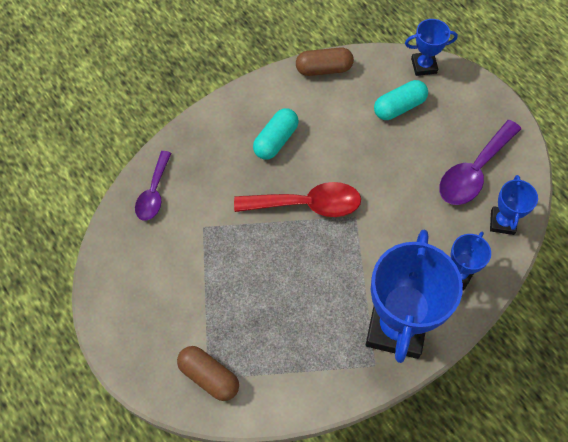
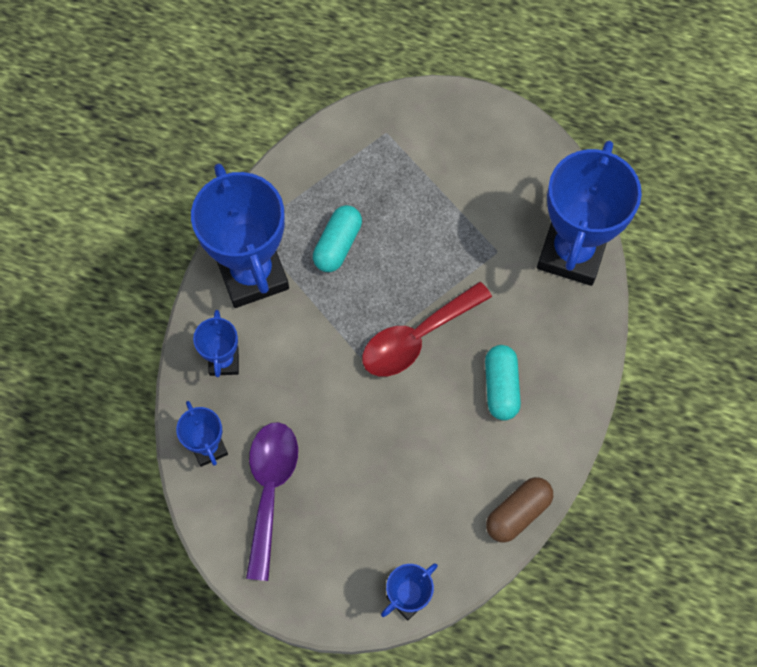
camera: 145 degrees right, 5 degrees up
(154, 193) = (571, 252): purple spoon -> blue trophy
(209, 376) = (386, 134): brown capsule -> none
(399, 107) = (400, 519): turquoise capsule -> turquoise capsule (337, 245)

